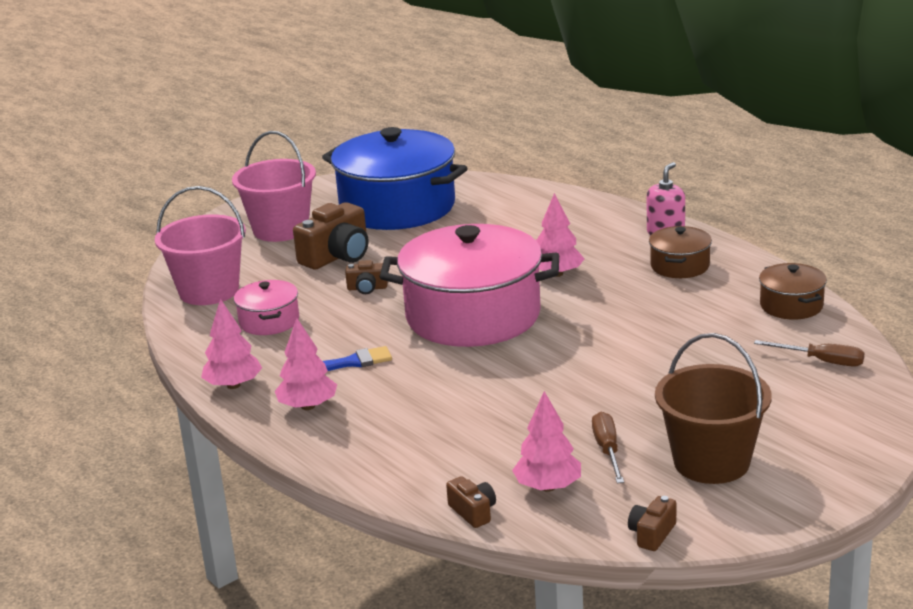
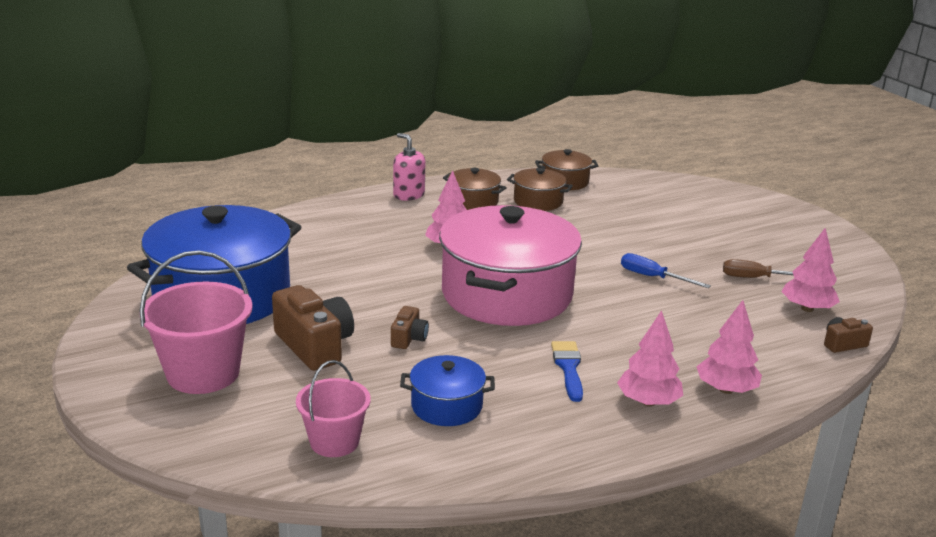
camera: 80 degrees left, 0 degrees up
(209, 291) = (334, 442): pink bucket -> pink bucket, size x0.63
(233, 385) = (586, 444): pink tree -> pink tree (726, 389)
(269, 321) = (447, 406): pink pot -> blue pot
(563, 386) = (653, 277): none -> blue screwdriver
(652, 534) = (871, 283): brown camera -> none
(711, 462) = (778, 248): brown bucket -> none
(714, 299) = (538, 201): none -> brown pot
(821, 361) = (650, 190): brown screwdriver -> none

